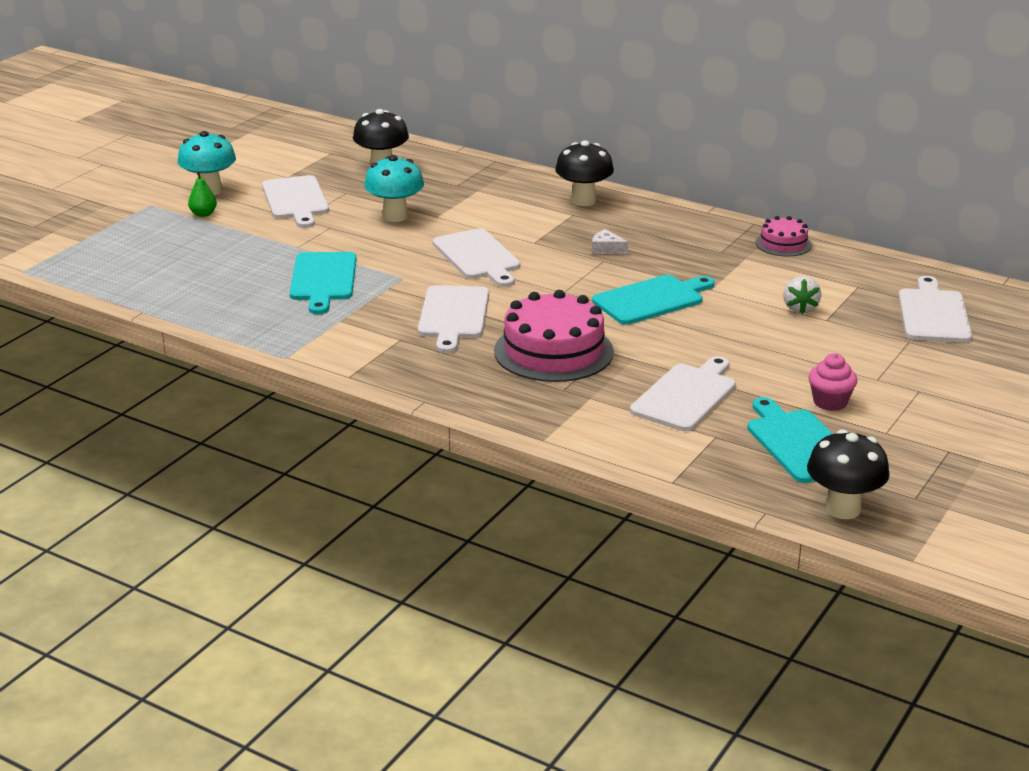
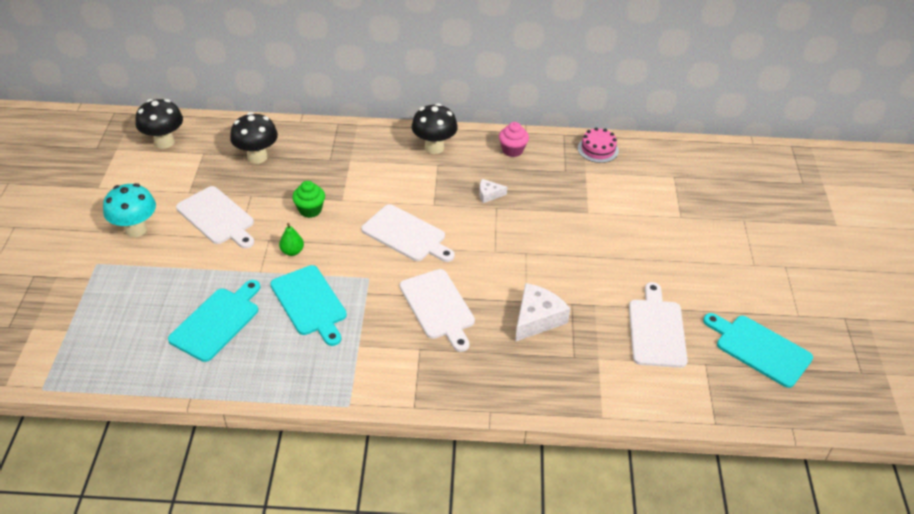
camera: 30 degrees left, 15 degrees up
(203, 214) = (152, 260): green pear -> green pear (292, 251)
(395, 216) = (310, 210): turquoise mushroom -> green cupcake
(553, 351) = (537, 318): pink cake -> white cheese
(651, 299) = (559, 237): turquoise cutting board -> turquoise cutting board (217, 322)
(800, 308) = (657, 211): white strawberry -> none
(830, 402) = (745, 299): pink cupcake -> pink cupcake (512, 150)
(843, 509) = (832, 402): black mushroom -> black mushroom (164, 142)
(933, 314) = (737, 187): white cutting board -> none

